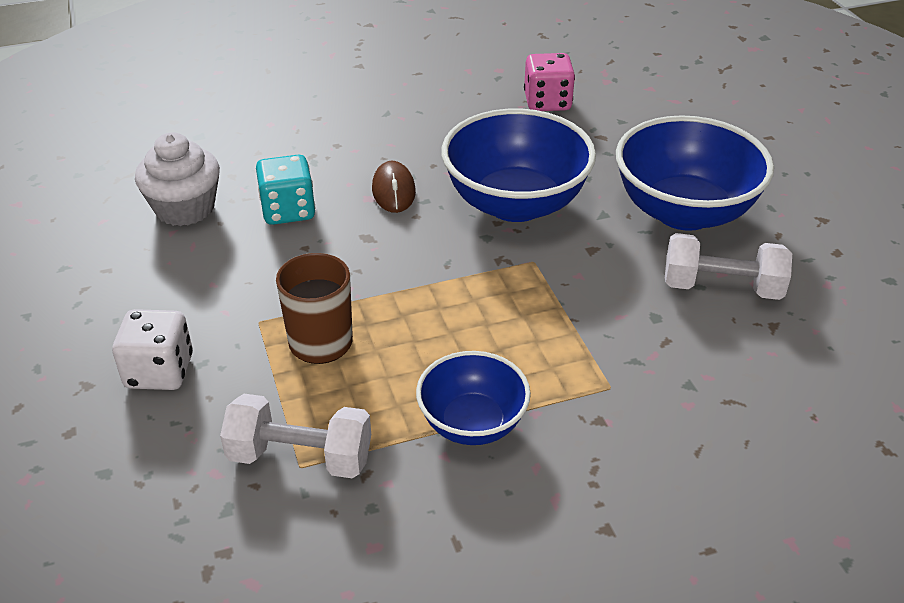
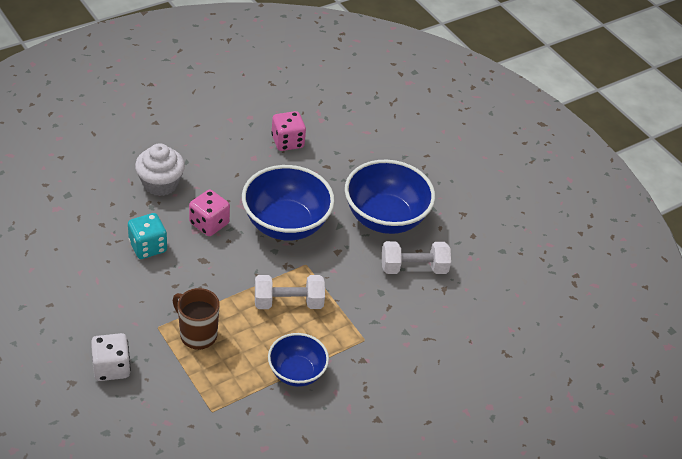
camera: 20 degrees left, 5 degrees up
(185, 208) = (81, 253): white cupcake -> white cupcake (160, 183)
(300, 457) = (210, 406): white dumbbell -> white dumbbell (288, 302)
(393, 191) = (209, 223): brown mouse -> pink dice

